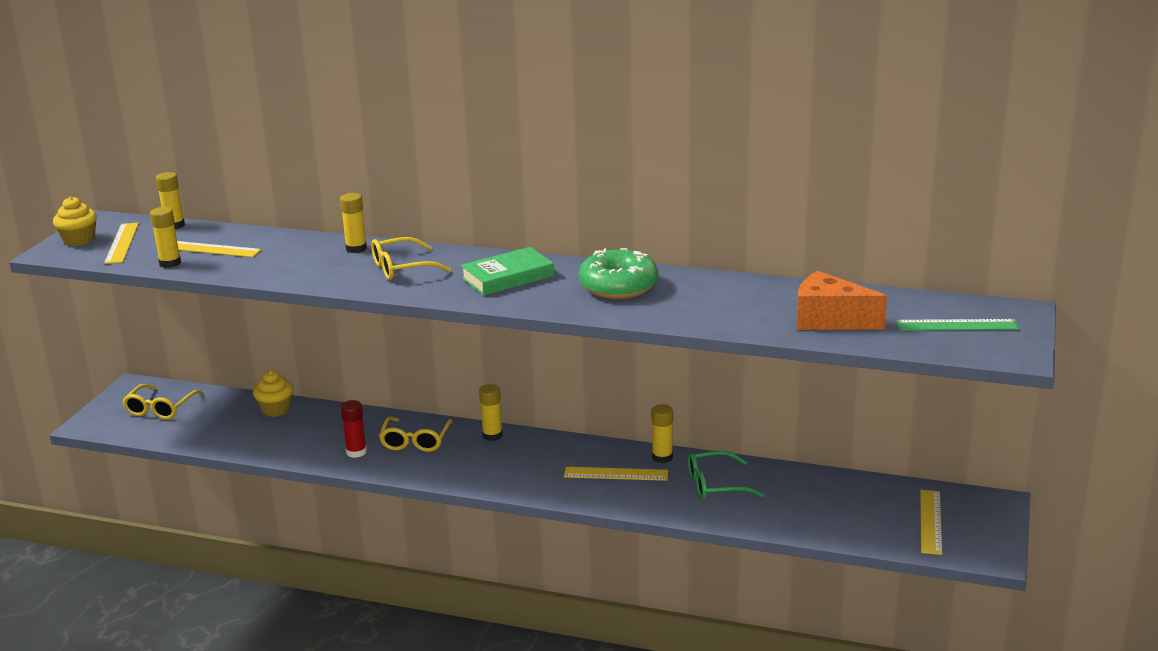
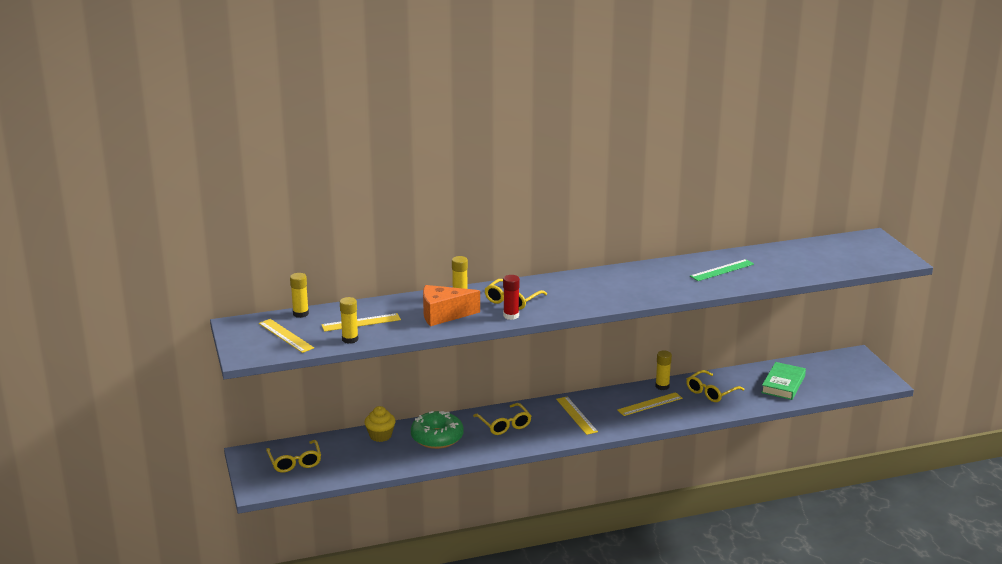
camera: 35 degrees left, 0 degrees up
(79, 240) = (248, 342): yellow cupcake -> none
(356, 452) = (477, 444): red glue stick -> red glue stick (511, 316)
(492, 435) = (547, 406): yellow glue stick -> none
(508, 277) = (586, 289): green book -> green book (783, 384)
(618, 286) = (658, 277): green donut -> green donut (437, 437)
(715, 485) = (711, 392): green glasses -> yellow glasses
(829, 320) = (794, 266): orange cheese -> orange cheese (443, 315)
(930, 521) = (838, 375): yellow ruler -> yellow ruler (576, 415)
(957, 325) = (856, 252): green ruler -> green ruler (722, 270)

